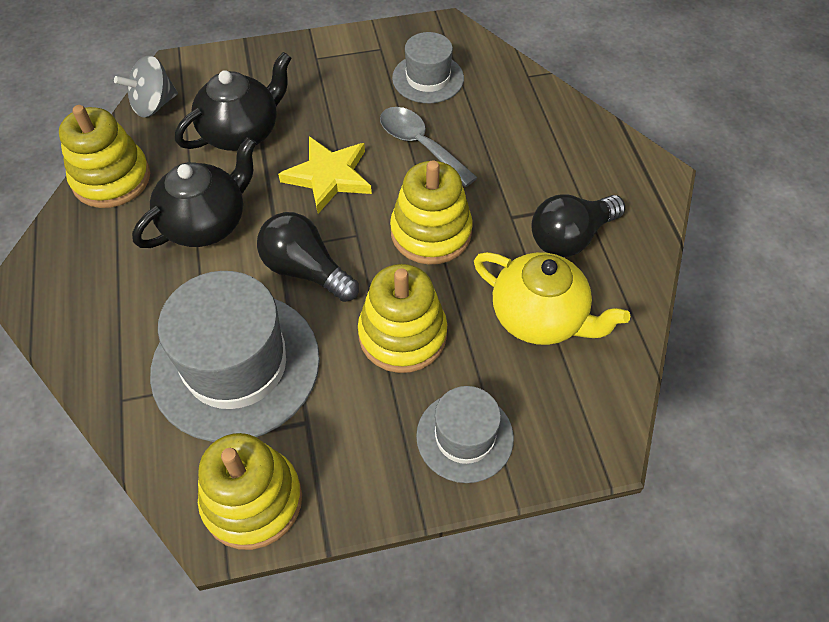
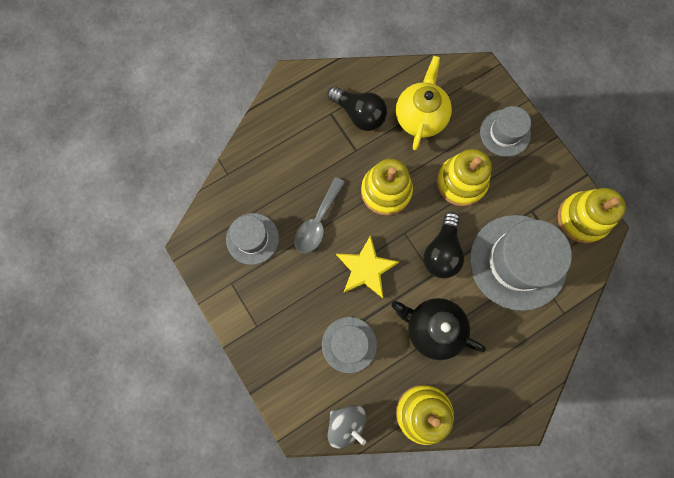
camera: 110 degrees left, 20 degrees up
(242, 132) = (349, 344): black teapot -> grey hat

